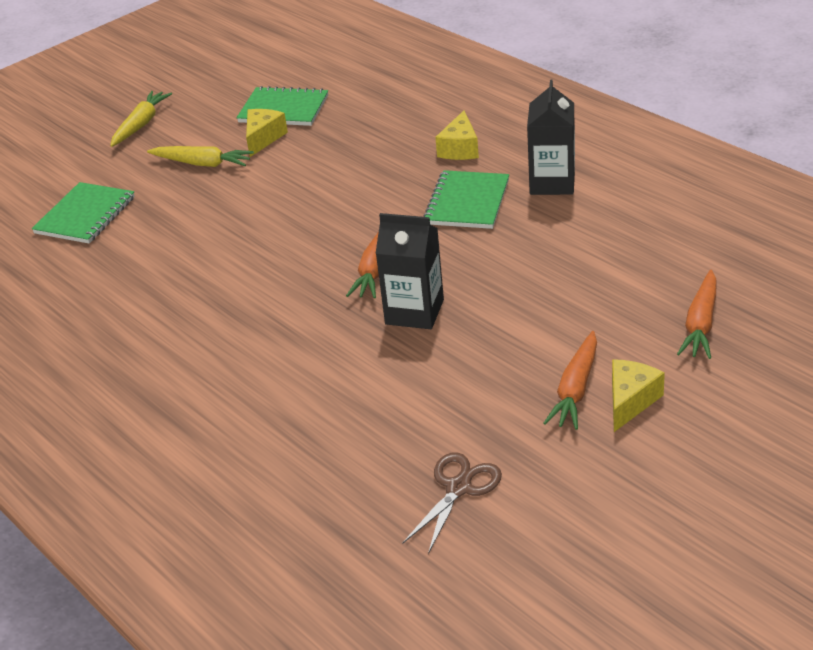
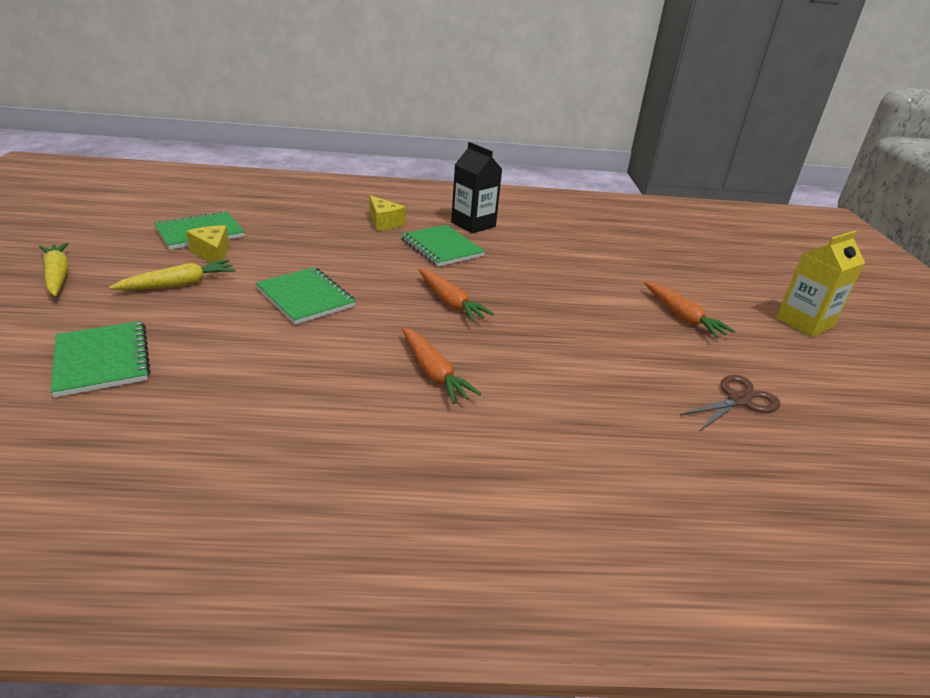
camera: 55 degrees left, 5 degrees down
(270, 214) = (305, 297): none -> green notebook
(414, 312) = (523, 316): black carton -> none
(458, 488) = (739, 400): brown scissors -> brown scissors turned 75 degrees clockwise
(630, 401) = (714, 310): yellow cheese -> none
(700, 323) = (669, 263): orange carrot -> orange carrot (433, 372)
(714, 469) = (804, 323): none -> yellow carton

